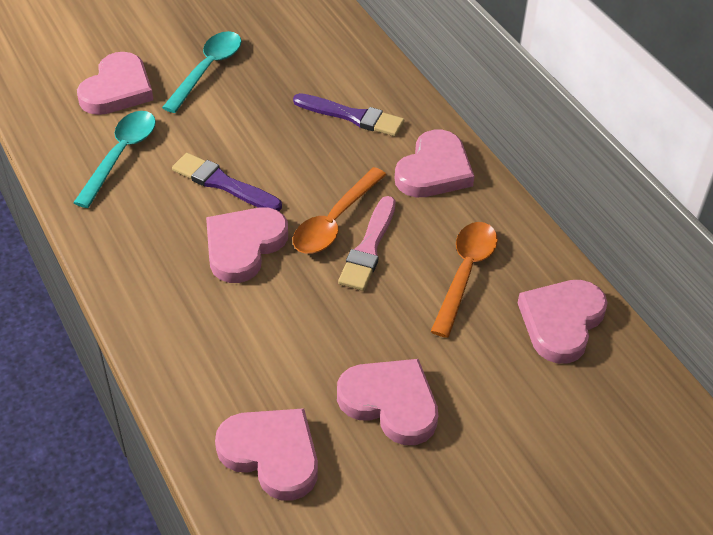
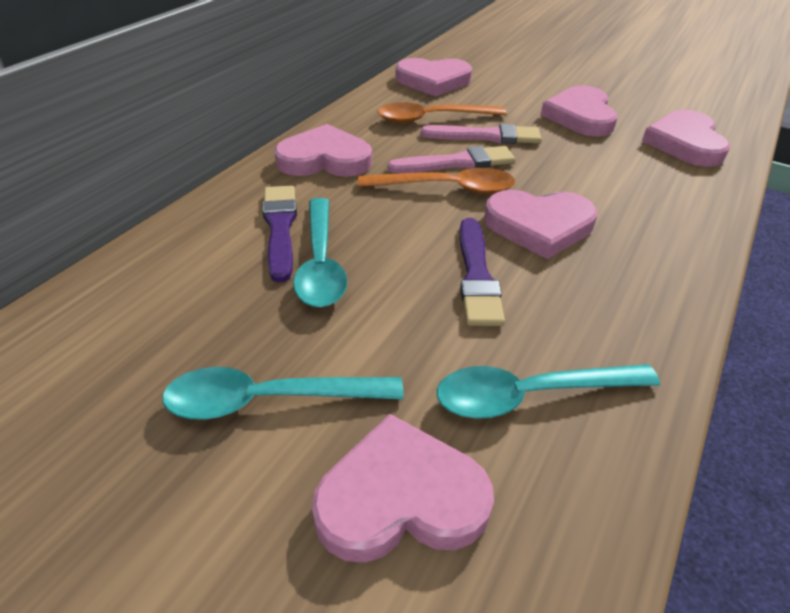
camera: 120 degrees left, 5 degrees down
(297, 121) = (320, 264): none -> turquoise spoon
(401, 295) = (486, 136): none -> pink brush

